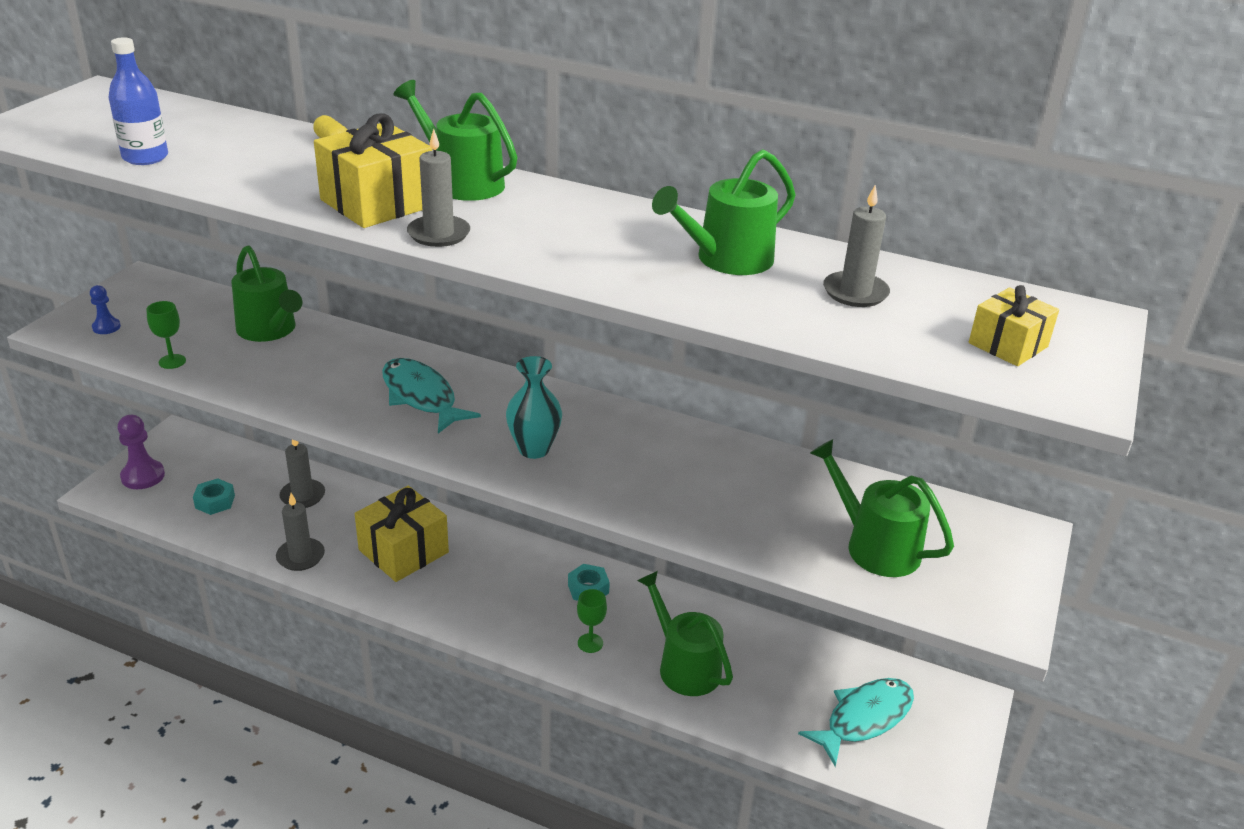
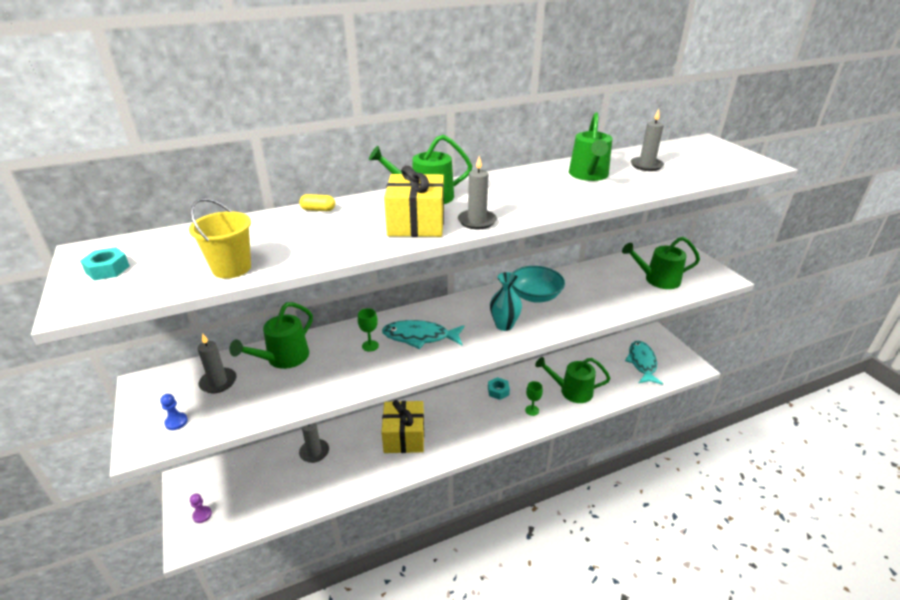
camera: 45 degrees left, 0 degrees up
(143, 476) = (202, 515): purple pawn -> purple pawn, size x0.57
(145, 157) = (231, 268): blue bottle -> yellow bucket
(172, 361) = (259, 409): green goblet -> green goblet (370, 346)
(215, 502) = (270, 492): turquoise nut -> turquoise nut (107, 269)
(269, 330) = (283, 358): green watering can -> green watering can turned 120 degrees clockwise
(300, 556) = (361, 479): grey candle -> grey candle (218, 382)
(643, 445) = (535, 296): none -> turquoise bowl
(1008, 345) = (715, 159): yellow gift -> none

